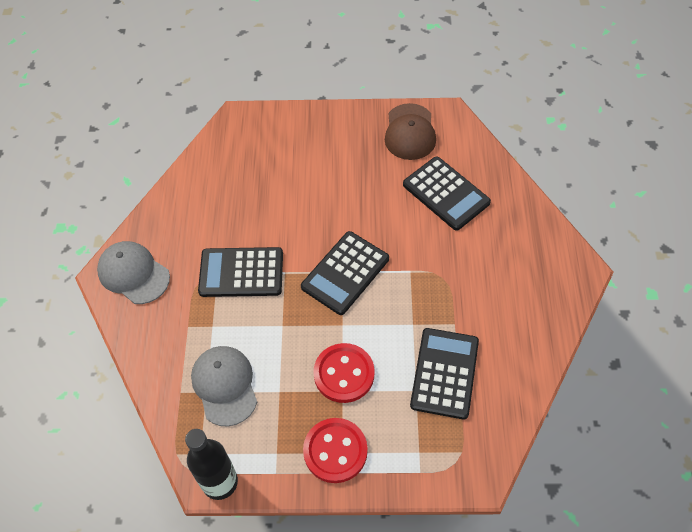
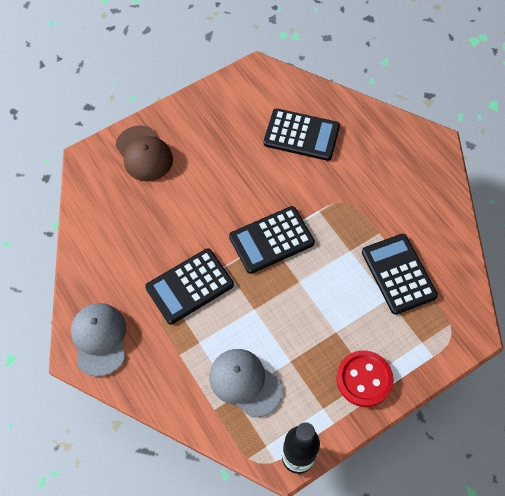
camera: 35 degrees left, 5 degrees up
(133, 274) = (99, 339): grey cap -> grey cap turned 75 degrees clockwise
(344, 374) = (328, 318): red button -> none
(345, 273) = (271, 240): black calculator -> black calculator turned 60 degrees clockwise
(410, 132) = (238, 99): brown cap -> brown cap (144, 154)

